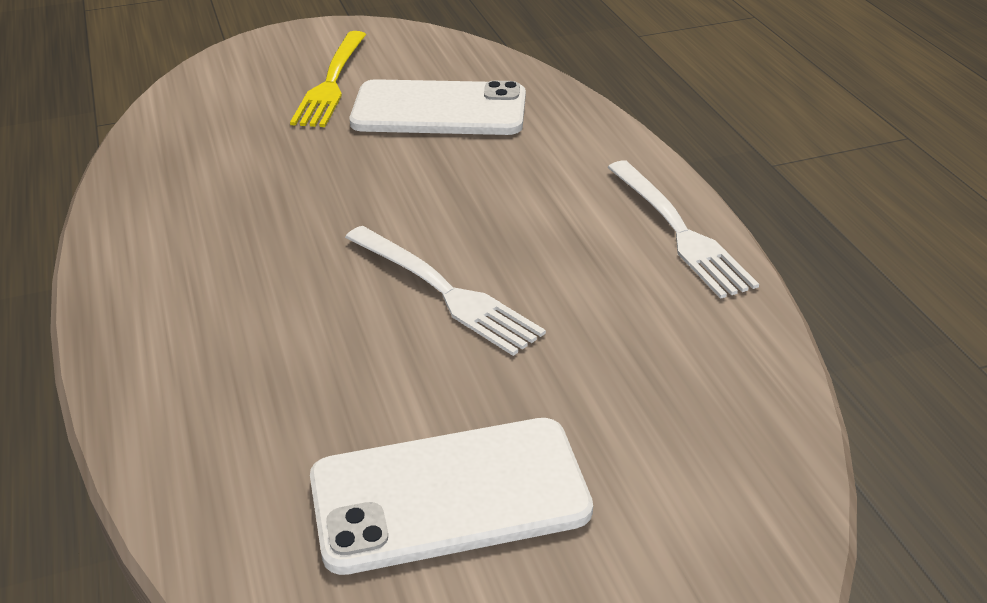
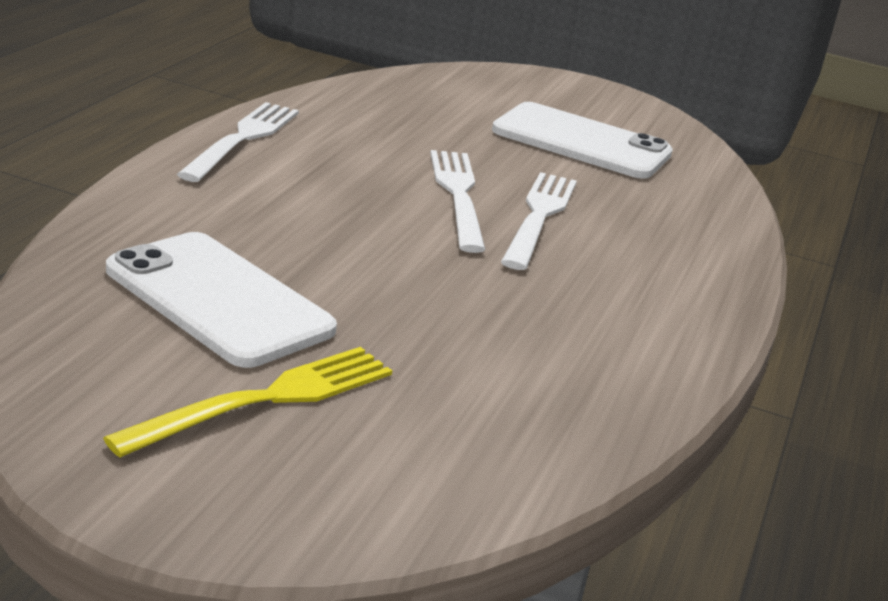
camera: 145 degrees left, 10 degrees down
(353, 316) = (539, 216): none -> white fork

